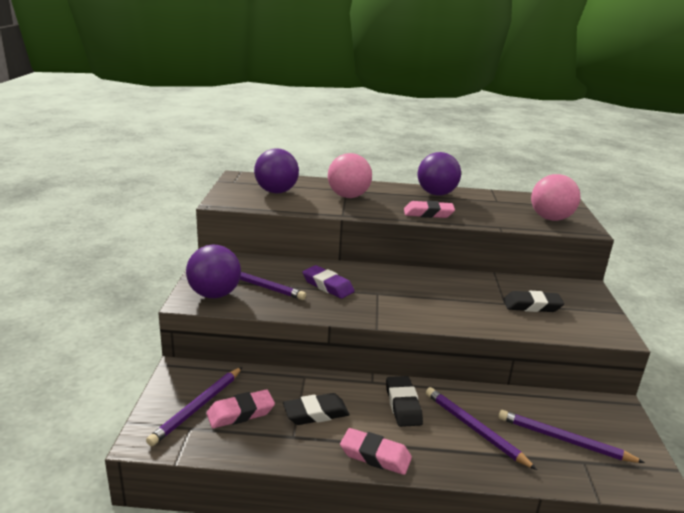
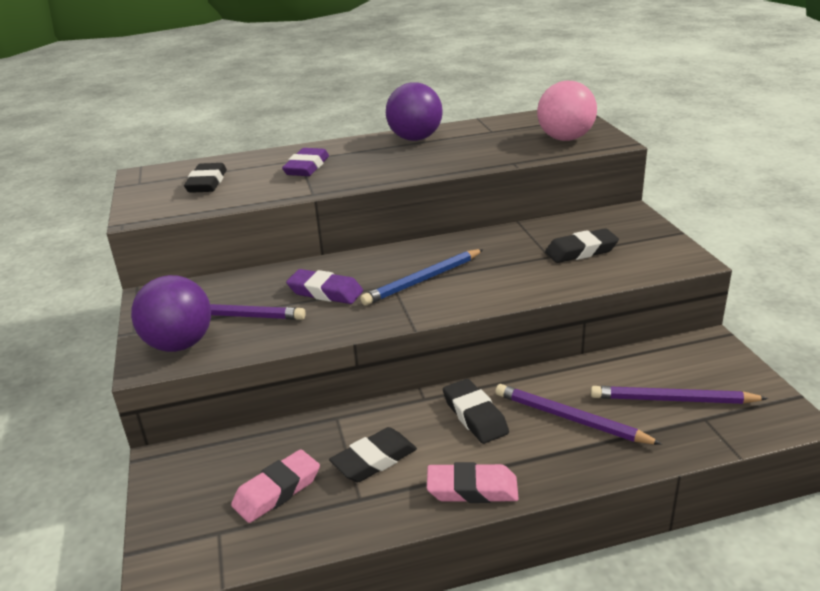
camera: 15 degrees left, 5 degrees up
(197, 407) = (215, 502): purple pencil -> none
(276, 192) = (207, 183): purple ball -> black eraser
(348, 196) = (307, 167): pink ball -> purple eraser
(400, 295) = (423, 280): none -> blue pencil
(428, 213) = (420, 166): pink eraser -> none

